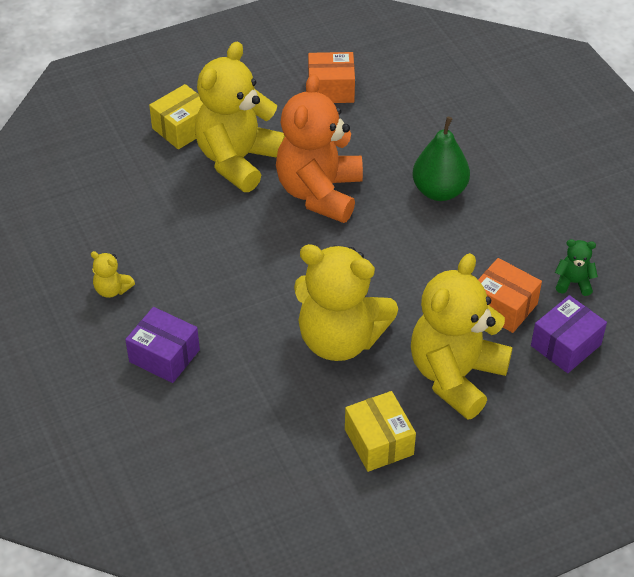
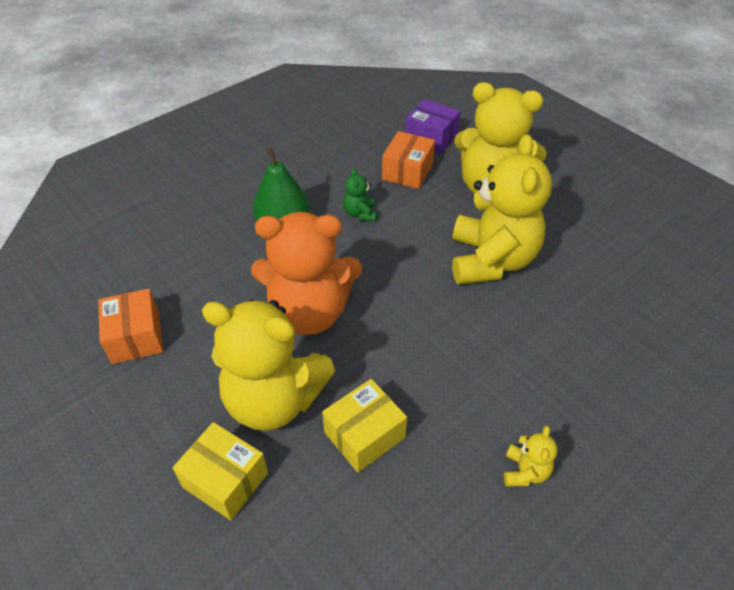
camera: 105 degrees left, 0 degrees up
(164, 356) = (584, 389): purple box -> none
(378, 442) = (580, 218): yellow box -> yellow box (364, 435)
(573, 283) = (366, 140): green teddy bear -> green teddy bear (360, 213)

